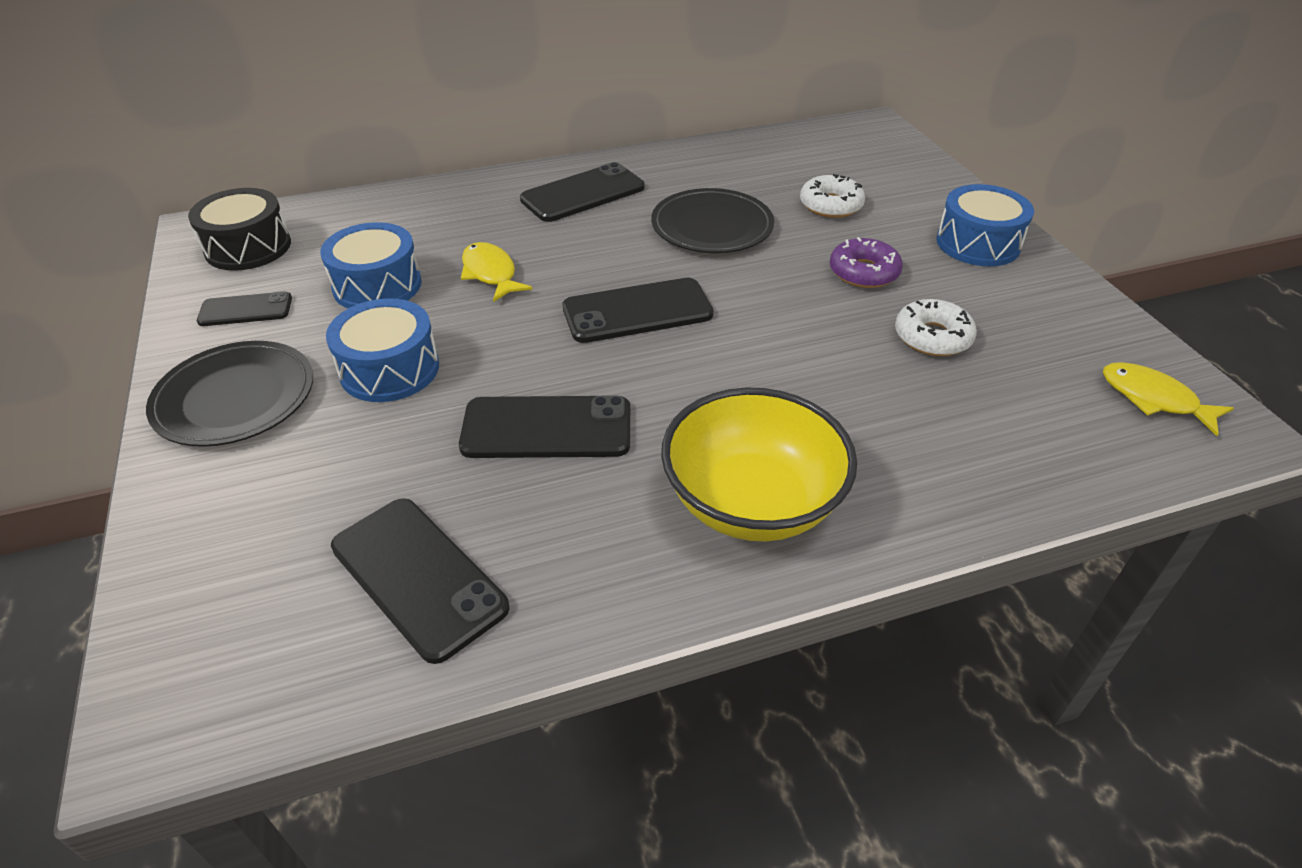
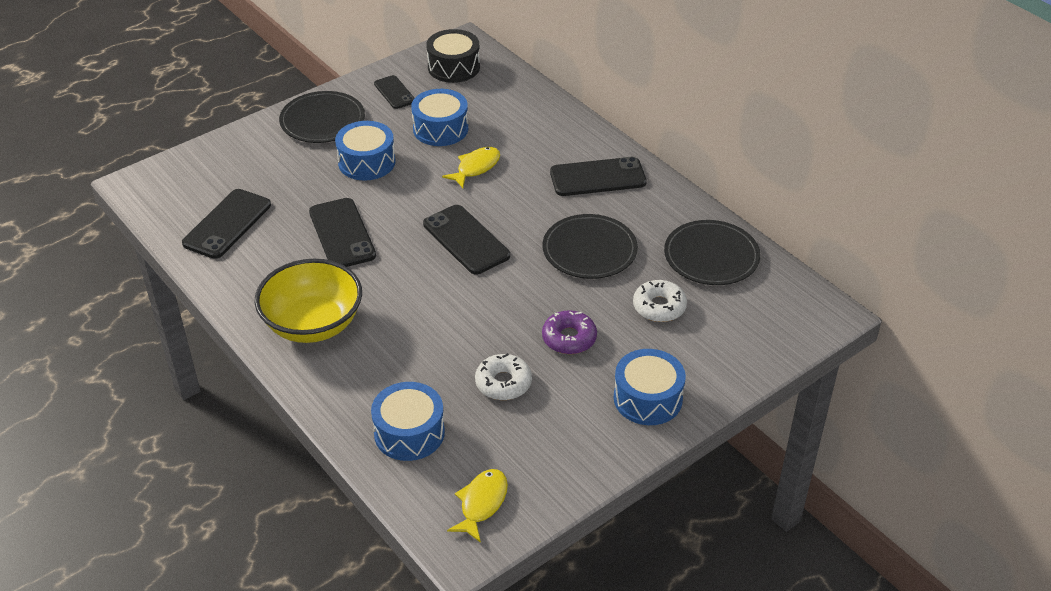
camera: 70 degrees right, 0 degrees up
(583, 194) = (598, 177): black phone -> black phone turned 45 degrees counterclockwise
(762, 160) = (711, 256): none -> black plate
(1018, 439) = (409, 433): none -> blue drum

